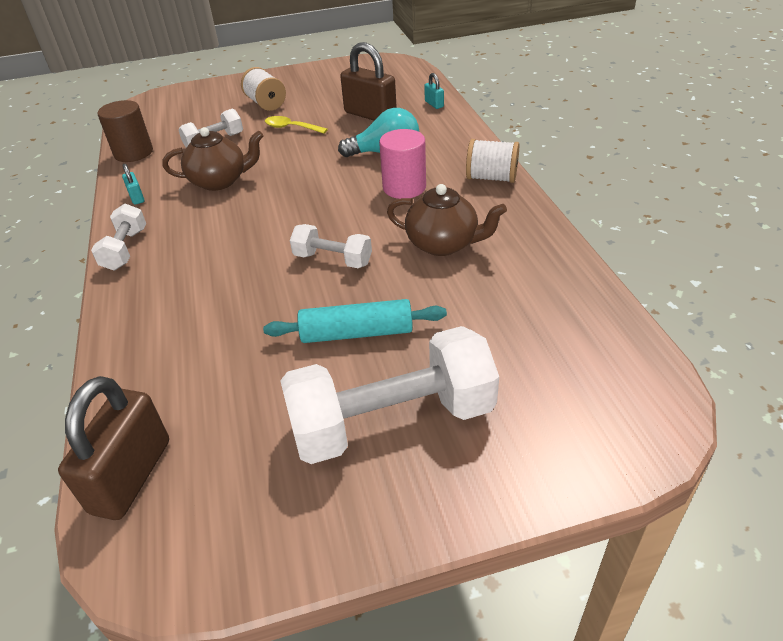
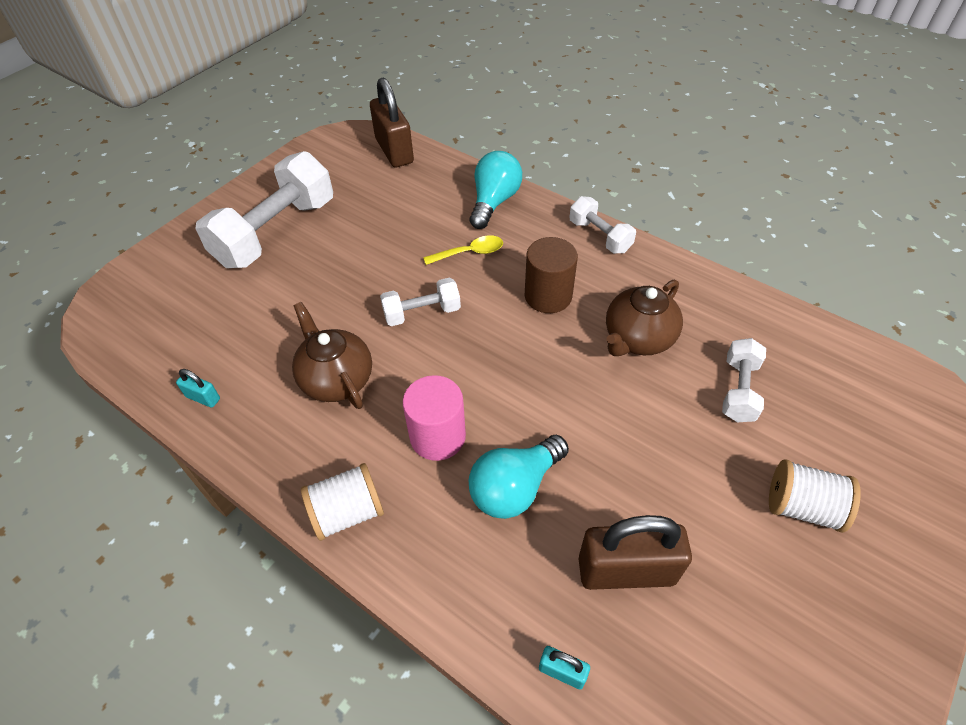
camera: 140 degrees right, 10 degrees up
(133, 153) = (787, 325): brown cylinder -> brown cylinder (548, 296)
(136, 197) = (680, 280): turquoise padlock -> turquoise padlock (203, 398)
(144, 327) = (494, 202): none -> turquoise light bulb
(291, 128) = (690, 470): yellow spoon -> yellow spoon (470, 253)
(356, 333) = (344, 268): turquoise rolling pin -> none
(443, 244) = (336, 379): brown teapot -> brown teapot turned 75 degrees clockwise

